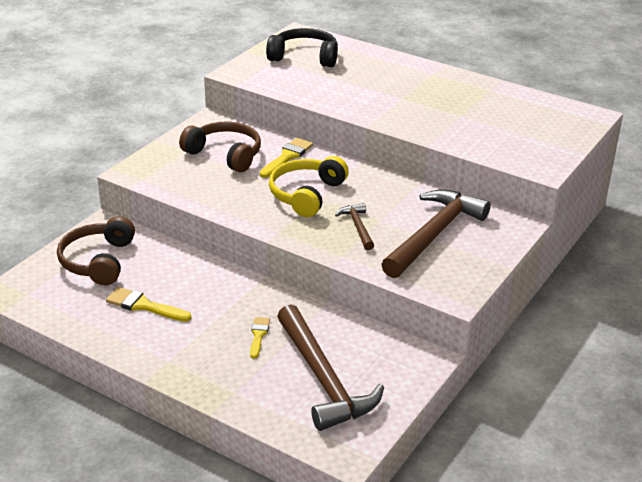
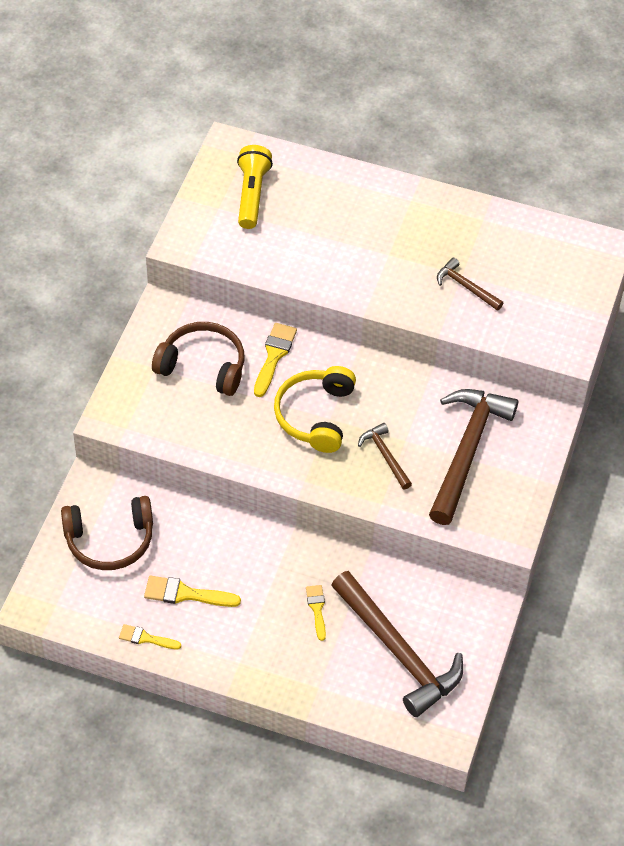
camera: 15 degrees left, 20 degrees up
(92, 329) = (146, 638): none -> yellow brush
(98, 261) = (110, 540): brown headphones -> brown headphones turned 90 degrees counterclockwise
(304, 57) = (252, 195): black headphones -> yellow flashlight
(462, 122) = (466, 287): none -> brown hammer

